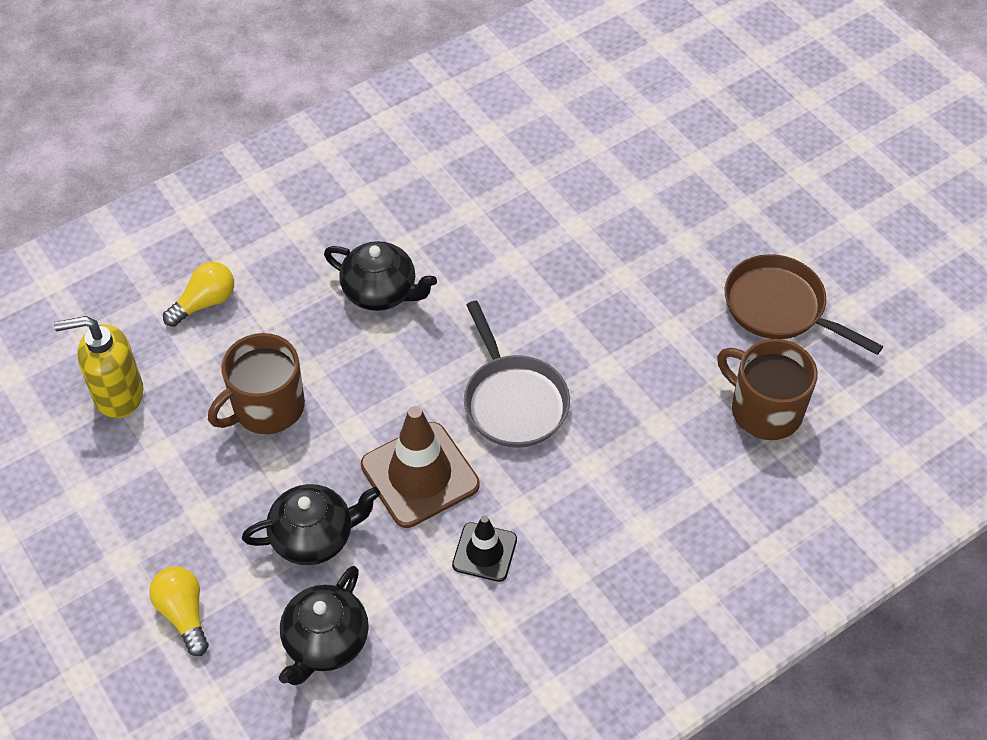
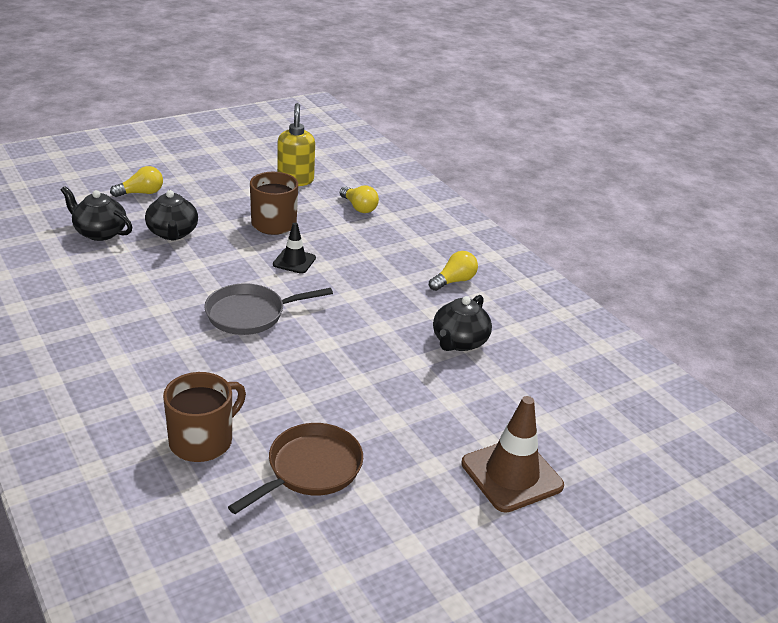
camera: 90 degrees right, 20 degrees down
(381, 292) = (358, 269): black teapot -> black teapot (459, 342)
(395, 189) = (454, 281): none -> yellow light bulb
(420, 475) = (202, 272): brown traffic cone -> brown traffic cone (511, 475)
(484, 552) = (133, 291): black traffic cone -> black traffic cone (294, 261)

